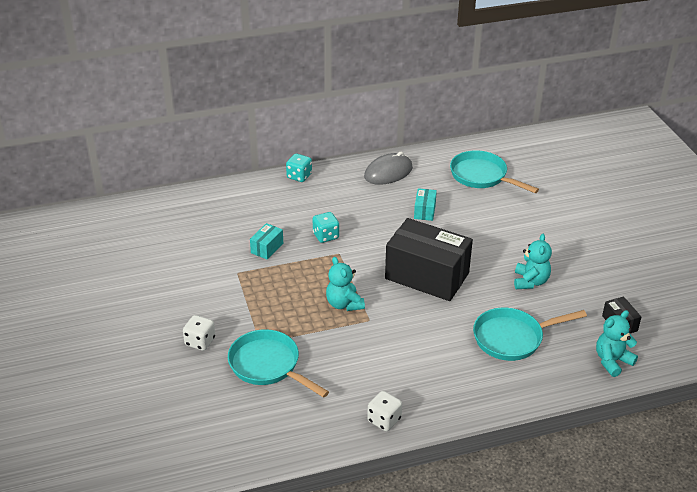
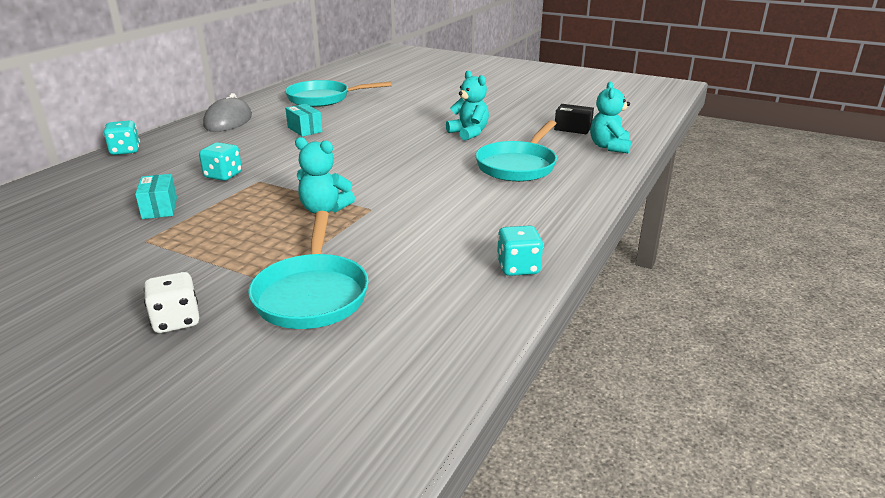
camera: 45 degrees left, 10 degrees down
(268, 365) = (312, 294): turquoise pan -> turquoise pan turned 90 degrees counterclockwise
(384, 420) = (518, 267): white dice -> turquoise dice
(427, 276) = (376, 161): black box -> none

